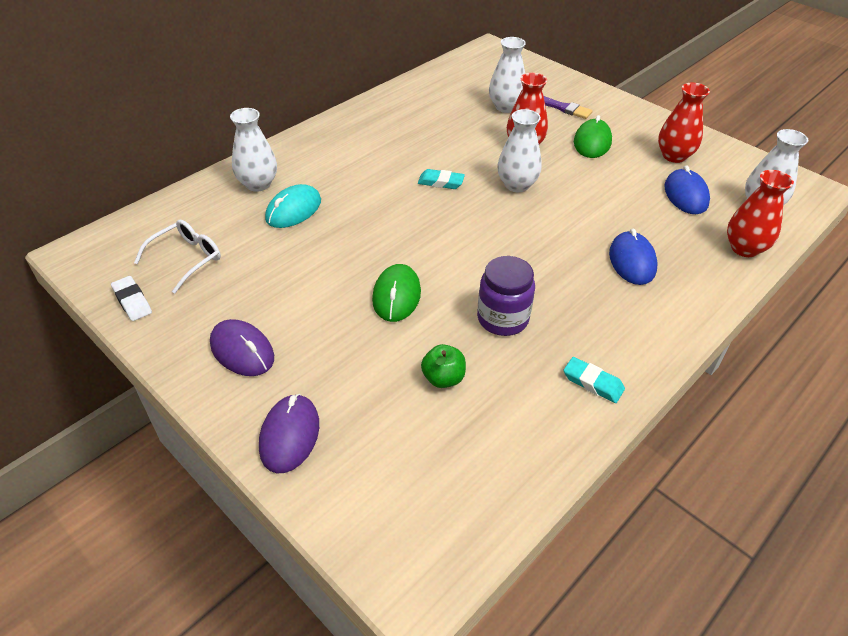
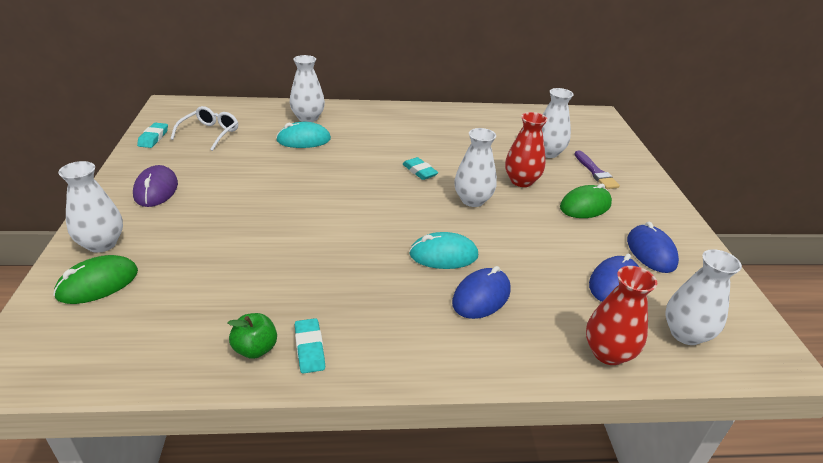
camera: 40 degrees right, 10 degrees down
(132, 301) = (153, 138): white eraser -> turquoise eraser
(186, 259) = (210, 133): white glasses -> white glasses turned 60 degrees counterclockwise
(290, 435) = (102, 244): purple mouse -> white vase
(396, 296) = (280, 214): green mouse -> green mouse (98, 283)
(443, 378) = (224, 275): green apple -> green apple (255, 349)
(502, 318) = (320, 268): purple jar -> none
(565, 246) = (443, 255): none -> turquoise mouse
(674, 156) = (651, 252): red vase -> blue mouse

